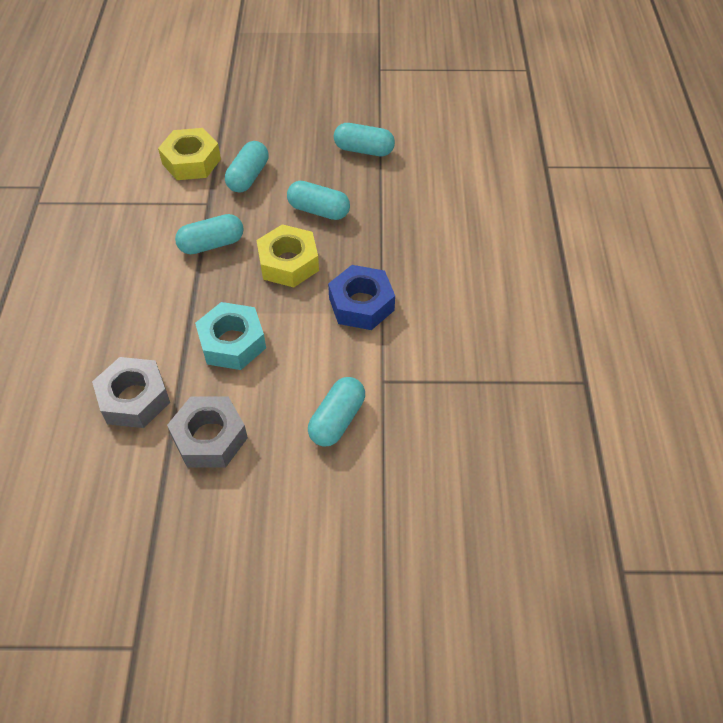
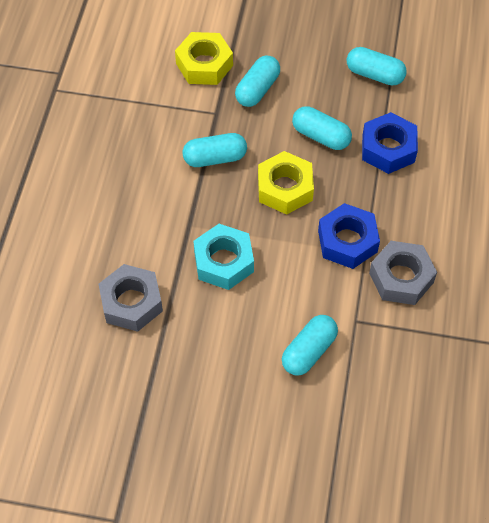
camera: 10 degrees right, 5 degrees up
(210, 438) = (194, 350): grey nut -> grey nut (401, 278)
(388, 213) = (388, 149): none -> blue nut

